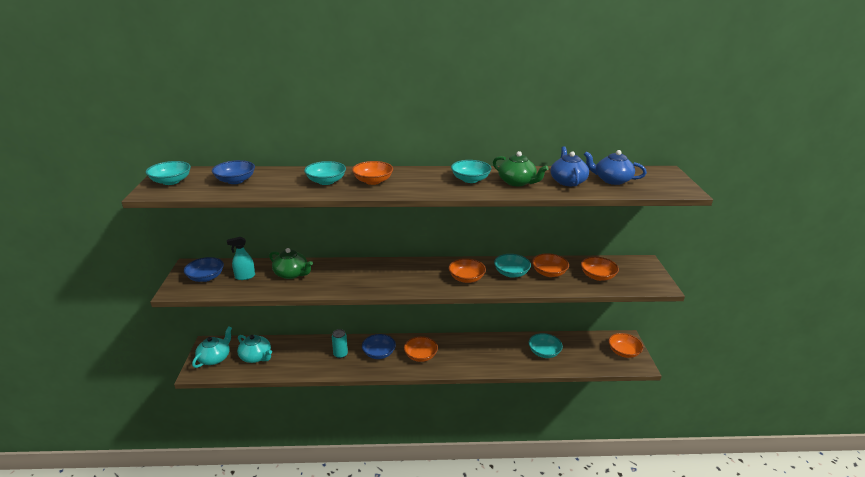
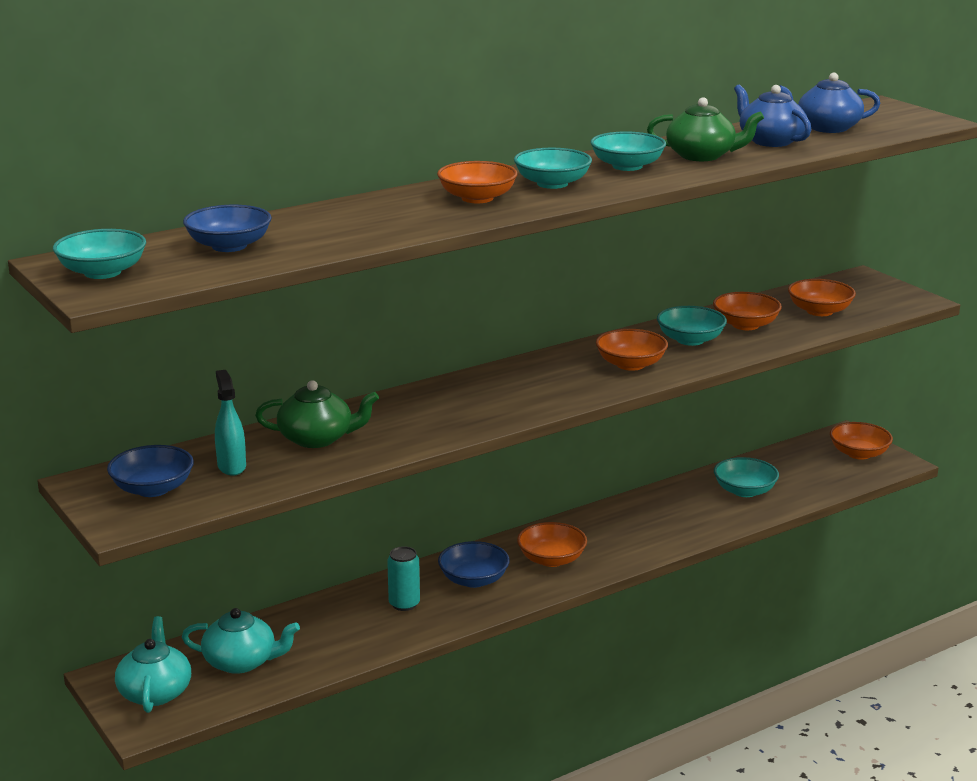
camera: 30 degrees left, 5 degrees down
(245, 276) = (231, 466): turquoise spray bottle -> turquoise spray bottle turned 120 degrees clockwise
(326, 181) = (398, 214): turquoise bowl -> turquoise bowl (552, 184)

